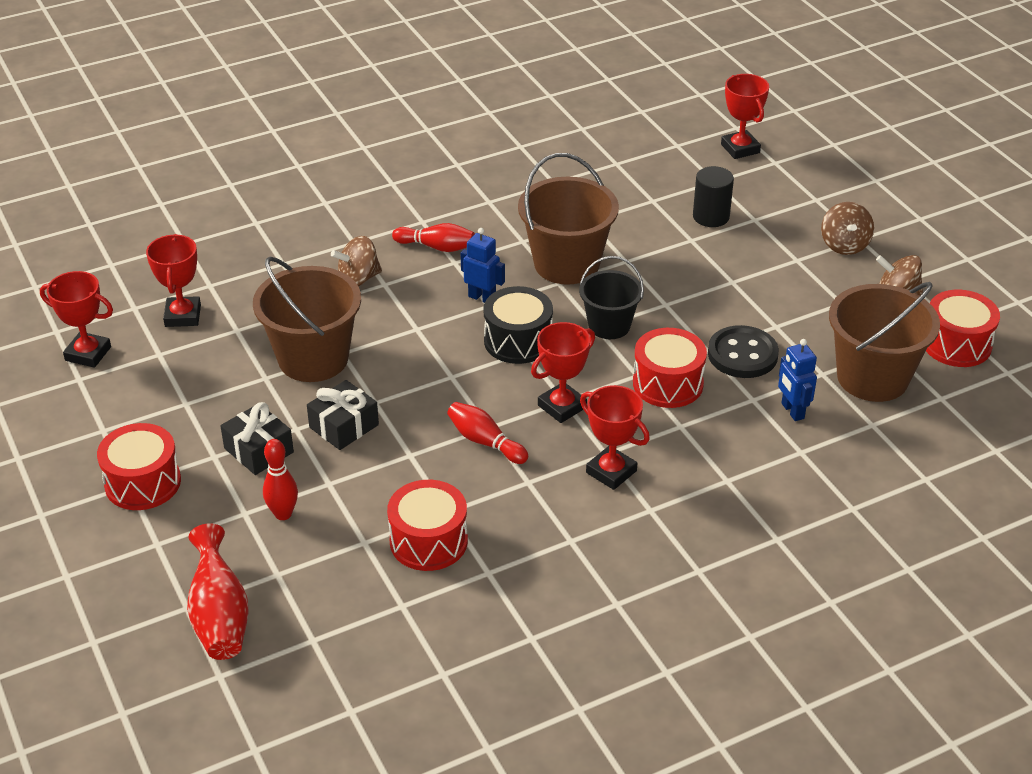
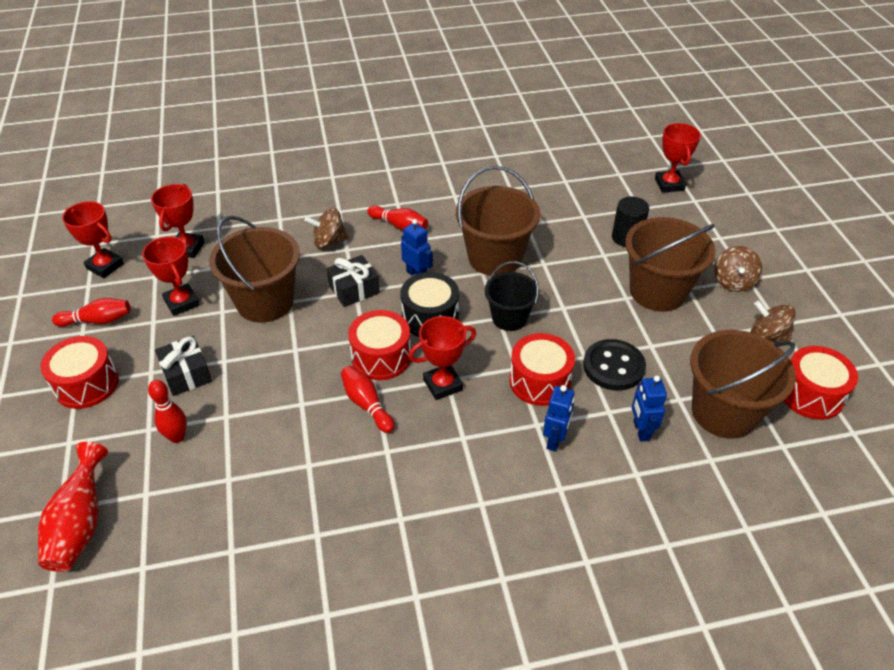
camera: 15 degrees right, 5 degrees up
(115, 415) = (98, 321): none -> red bowling pin
(344, 426) = (261, 366): black gift -> black gift (354, 289)
(428, 541) = (280, 491): red drum -> red drum (381, 357)
(611, 472) = (461, 457): red trophy -> red trophy (182, 302)
(705, 437) = (555, 440): none -> blue robot
(765, 269) = (657, 291): none -> brown bucket

